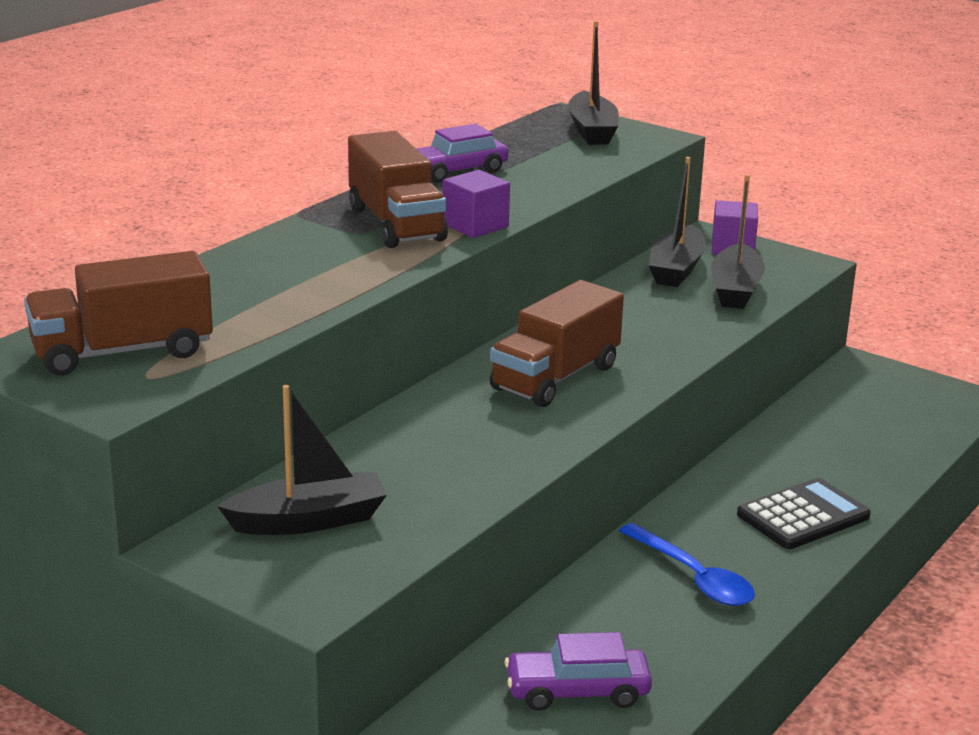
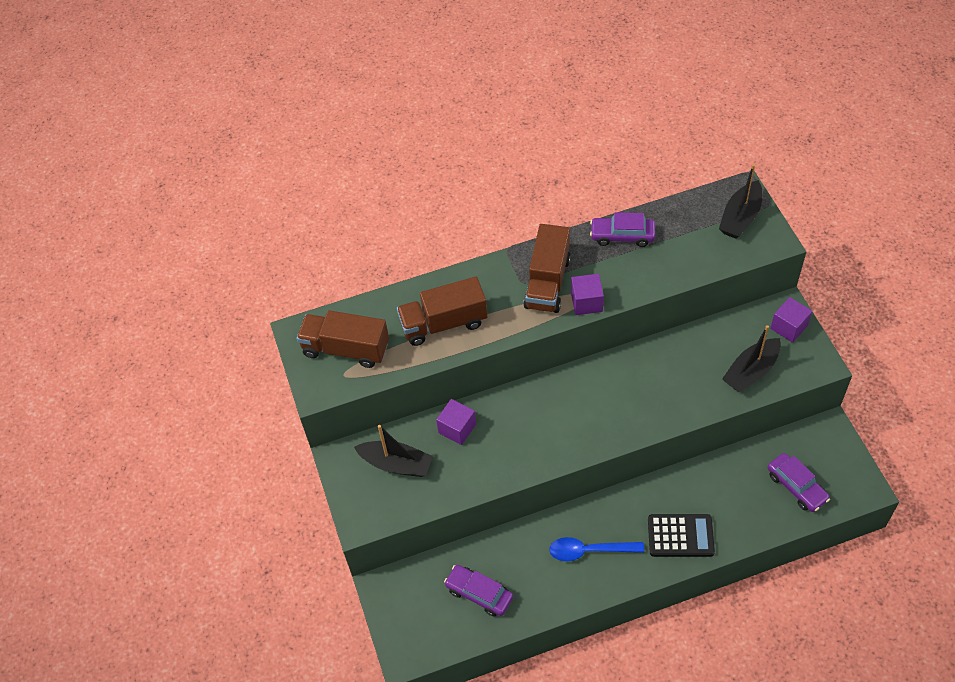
camera: 40 degrees right, 30 degrees up
(374, 453) = (457, 428): none -> purple cube
(555, 377) = (586, 408): brown truck -> brown truck (443, 323)
(676, 269) = (735, 335): black boat -> none
(694, 577) = (588, 551): blue spoon -> blue spoon turned 90 degrees clockwise
(887, 423) = (796, 486): none -> purple car

